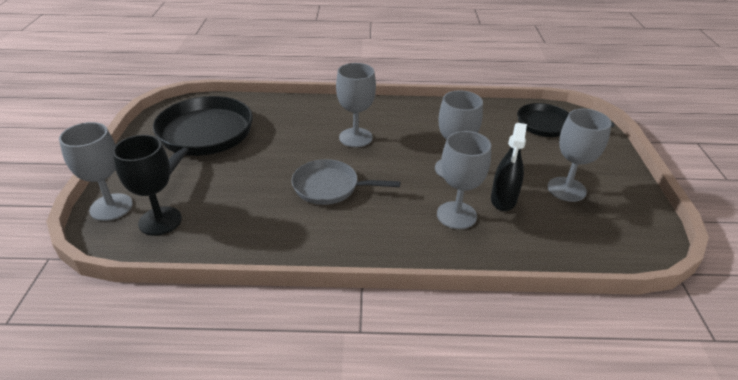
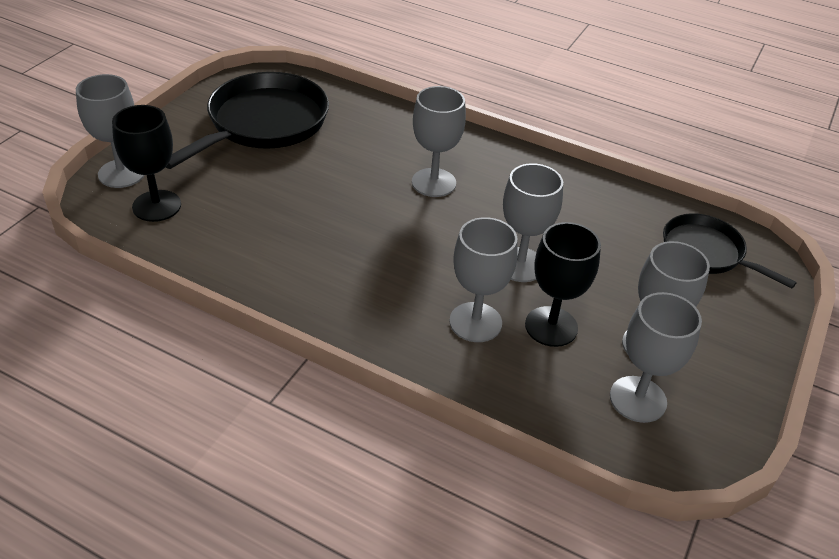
camera: 25 degrees right, 5 degrees up
(329, 187) = (356, 233): grey pan -> none
(503, 200) = (551, 326): black spray bottle -> black goblet
(589, 223) = (638, 399): none -> grey goblet

